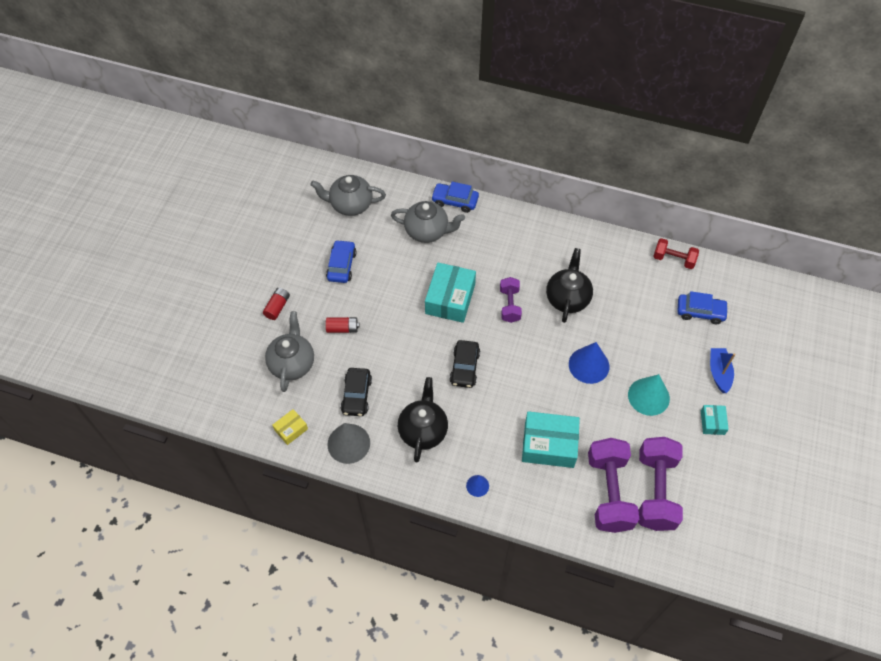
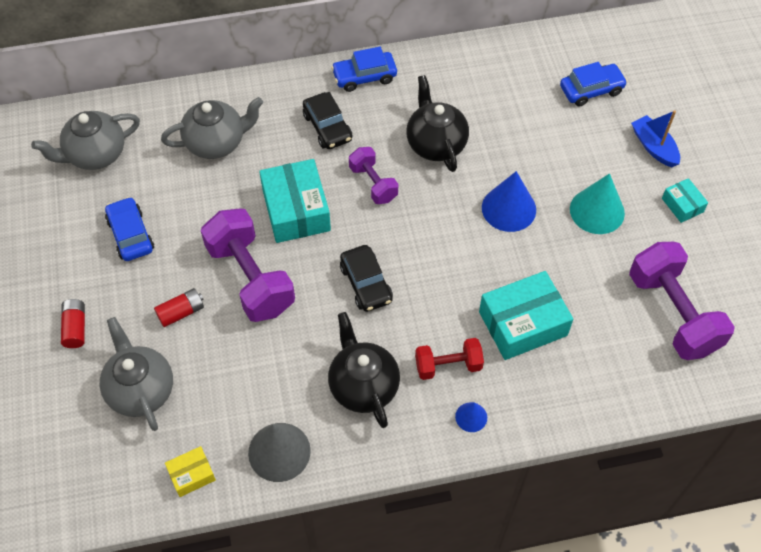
camera: 30 degrees left, 0 degrees up
(291, 429) = (192, 474): yellow box -> yellow box turned 45 degrees clockwise
(356, 395) = (252, 386): black car -> black car (327, 127)
(455, 201) = (228, 91): blue car -> blue car (364, 76)
(609, 492) = (624, 342): purple dumbbell -> purple dumbbell (250, 278)
(673, 259) = (525, 45): red dumbbell -> red dumbbell (448, 365)

